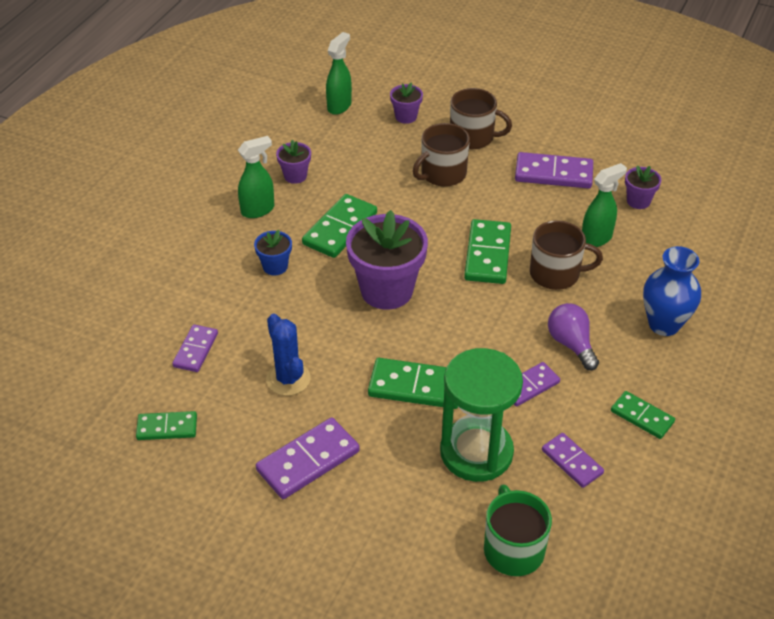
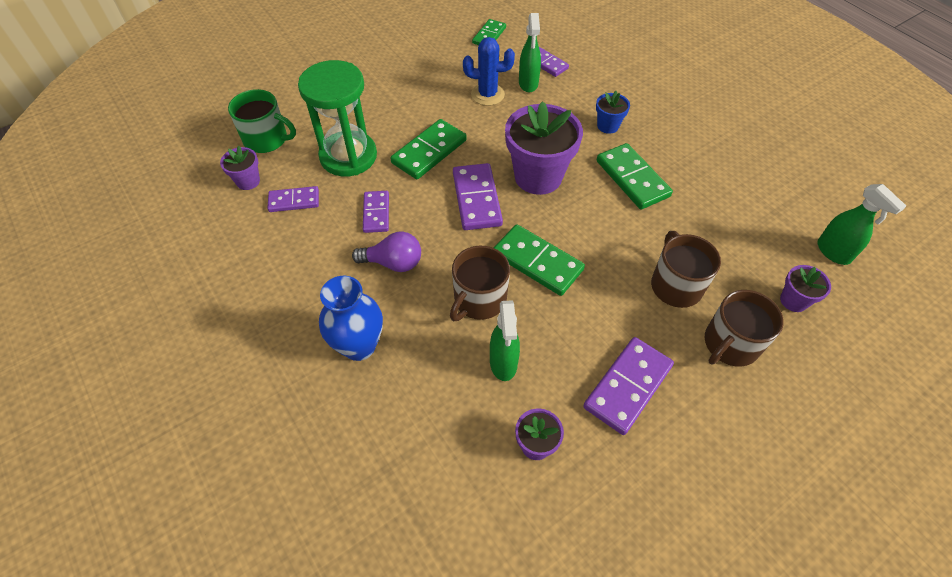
camera: 120 degrees right, 10 degrees up
(258, 210) = (685, 139): green spray bottle -> green spray bottle (528, 84)
(295, 176) = (723, 177): purple flower pot -> purple flower pot (248, 181)
(308, 461) = (413, 80): purple domino -> purple domino (476, 199)
(642, 416) = (289, 265): green domino -> none

